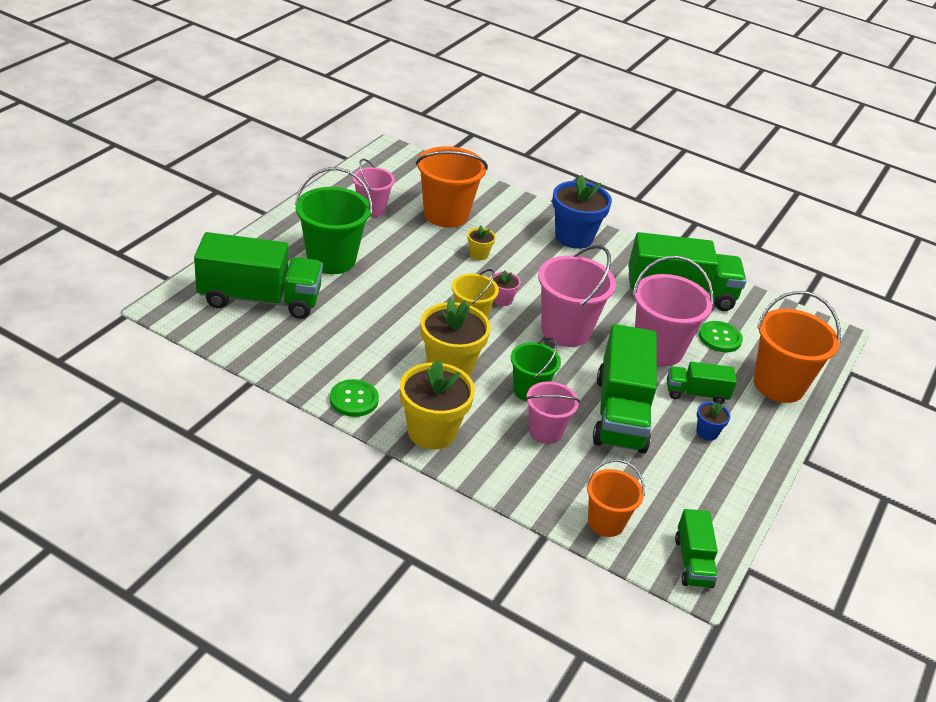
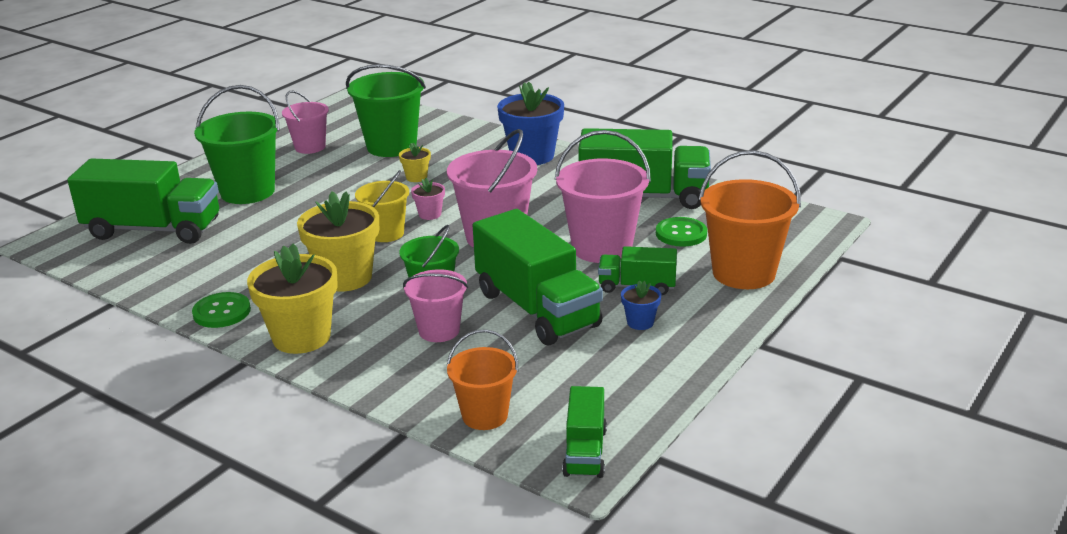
camera: 10 degrees right, 10 degrees down
(446, 214) = (391, 146): orange bucket -> green bucket
(620, 413) = (537, 309): green truck -> green truck turned 45 degrees counterclockwise

